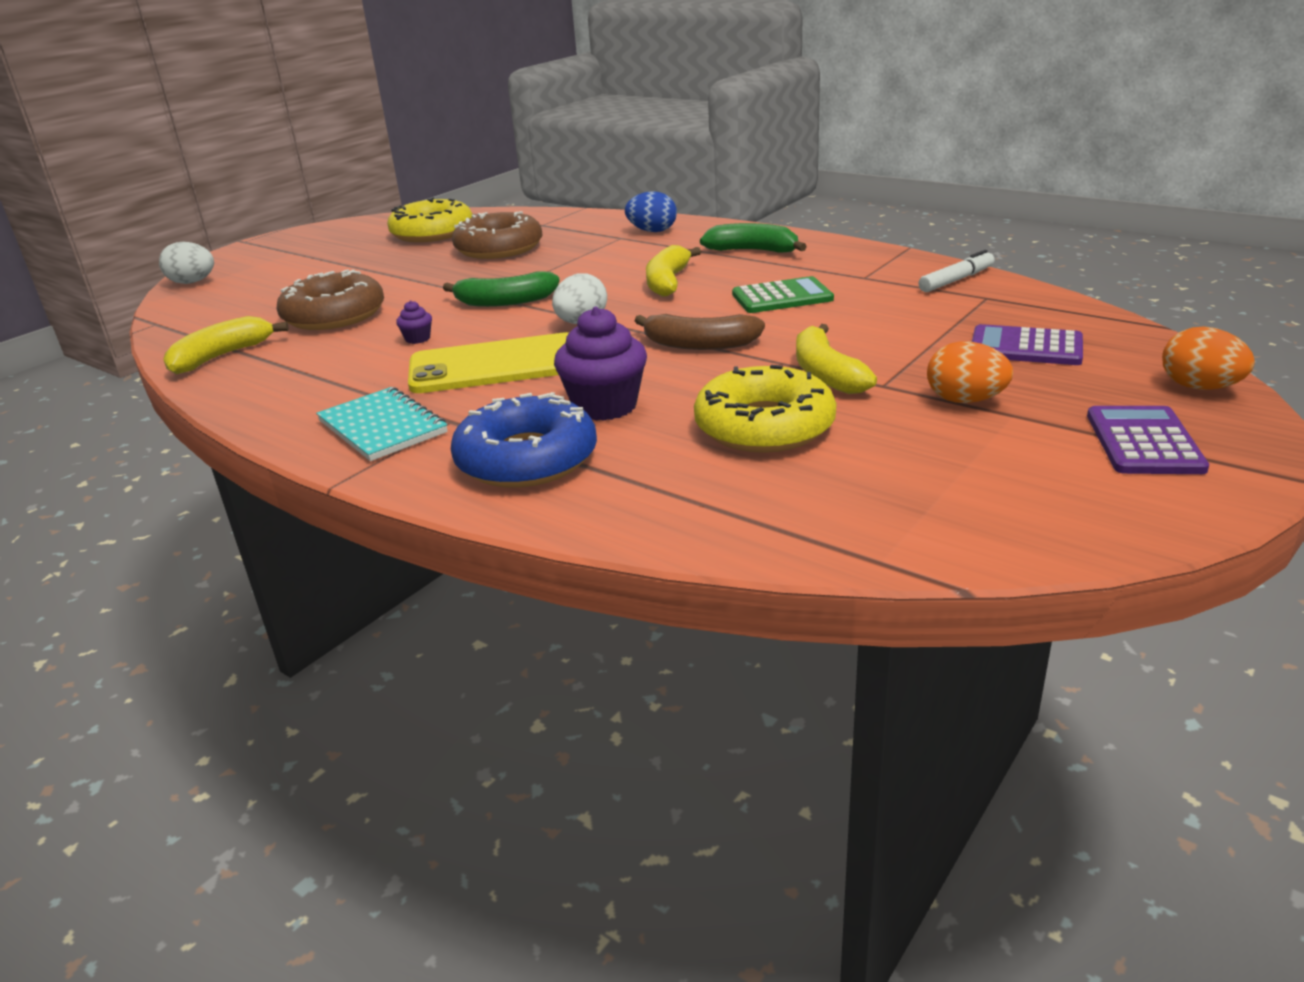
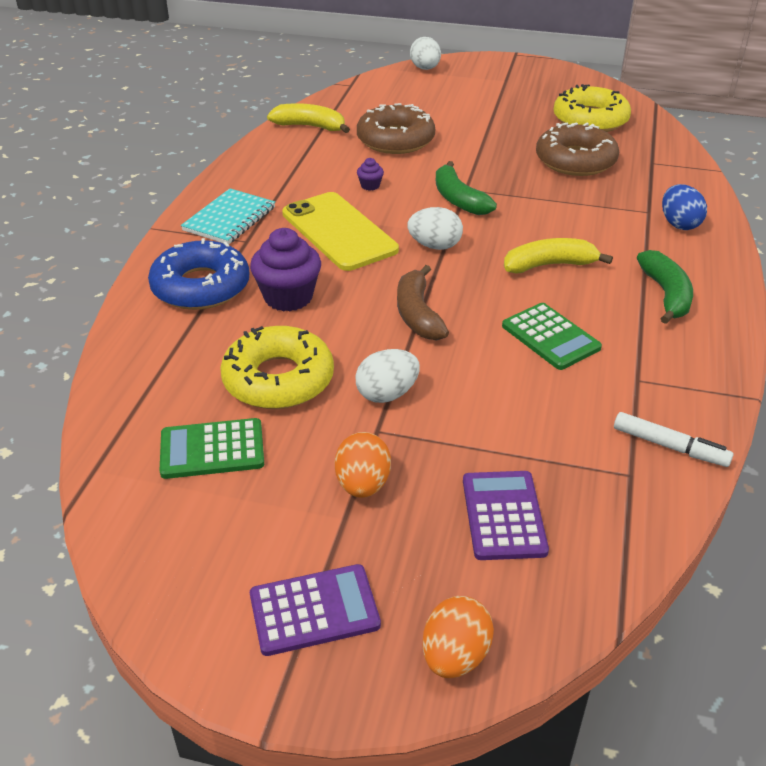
camera: 65 degrees right, 10 degrees up
(826, 374) = (387, 394): yellow banana -> white egg
(874, 476) = (212, 449): none -> green calculator

